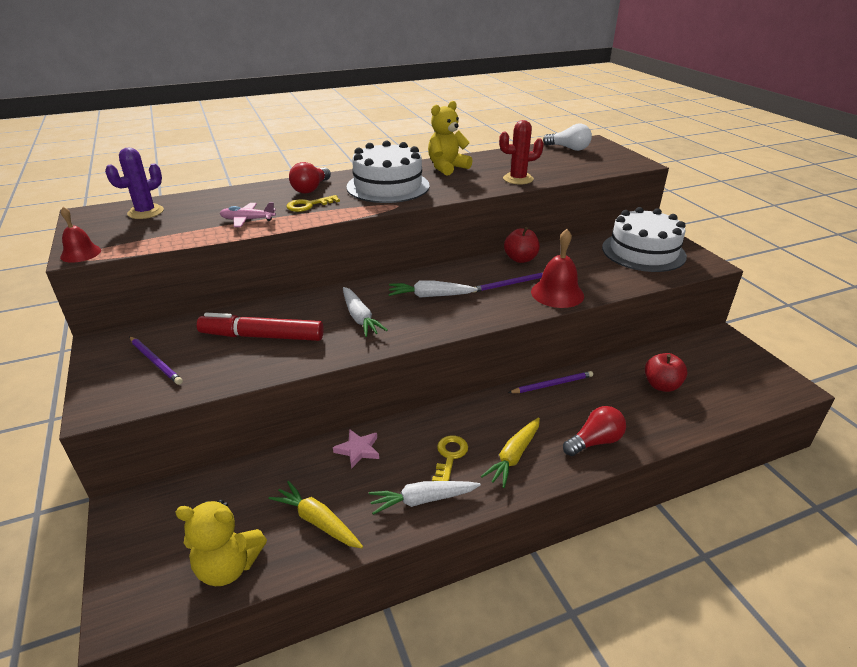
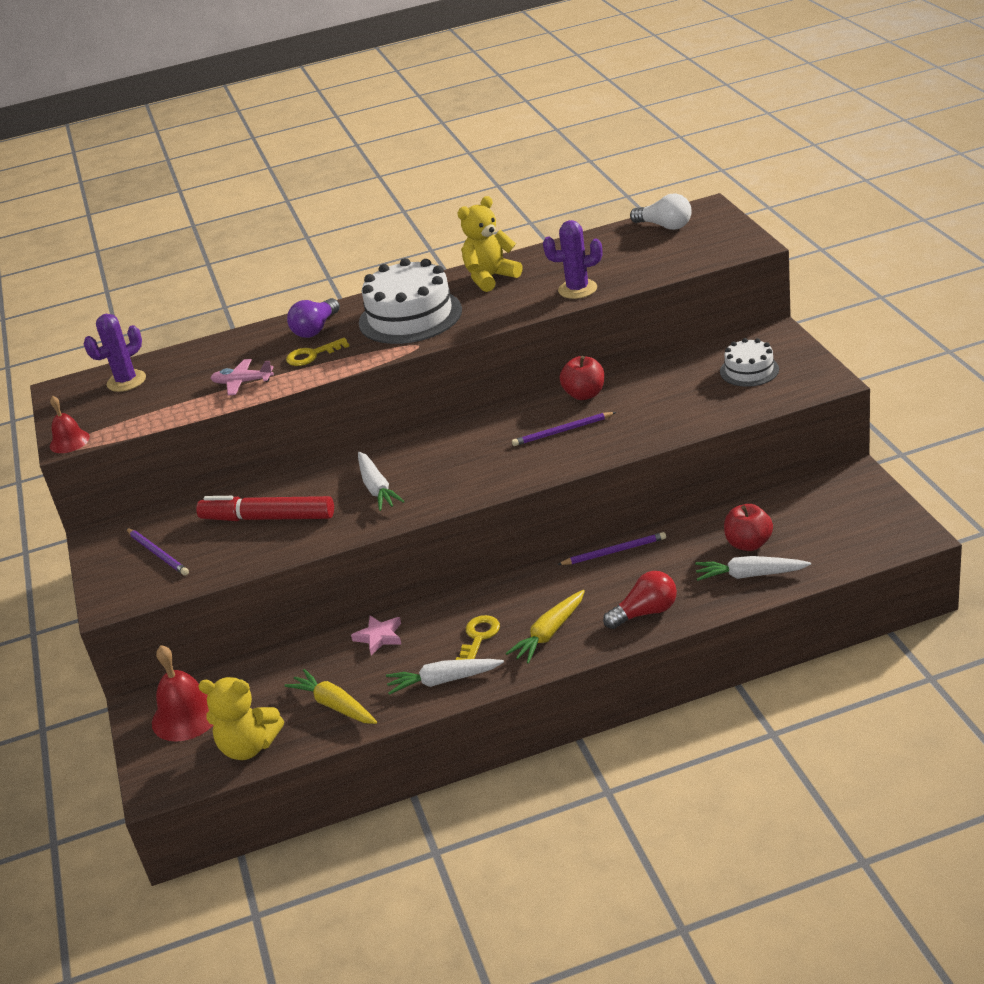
camera: 10 degrees right, 0 degrees up
(311, 189) = (316, 329): red light bulb -> purple light bulb
(430, 296) = (462, 454): white carrot -> white carrot (750, 575)
(518, 179) = (577, 289): red cactus -> purple cactus
(557, 293) = (616, 439): red bell -> red bell (186, 715)
(643, 252) = (749, 370): white cake -> white cake, size x0.55

